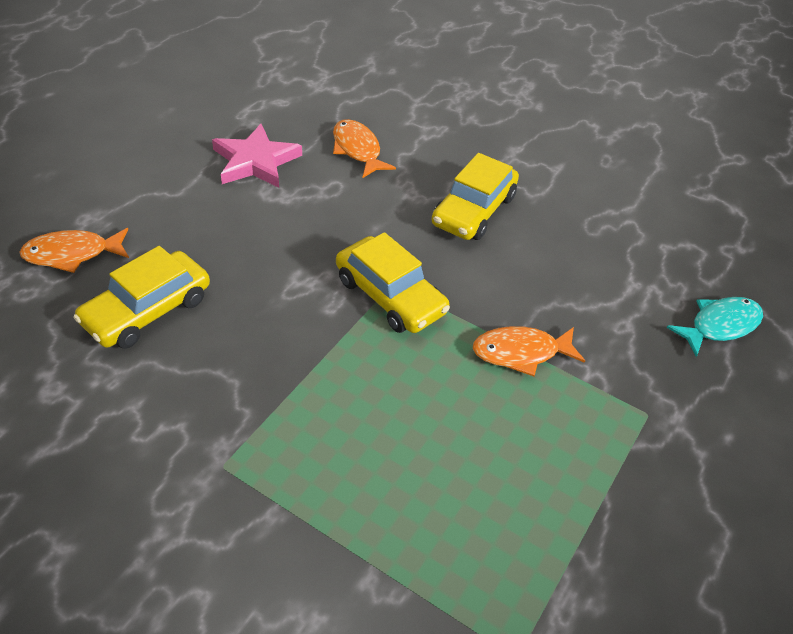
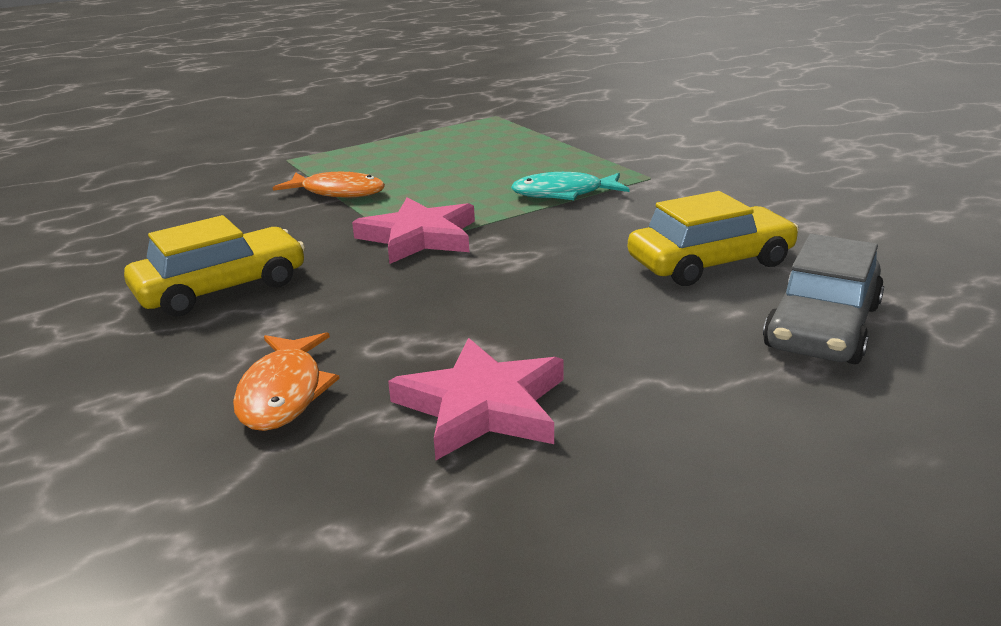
camera: 150 degrees left, 20 degrees down
(72, 254) = (822, 327): orange fish -> grey car
(390, 296) = (419, 237): yellow car -> pink star
(720, 326) = (139, 183): turquoise fish -> turquoise fish (564, 194)

